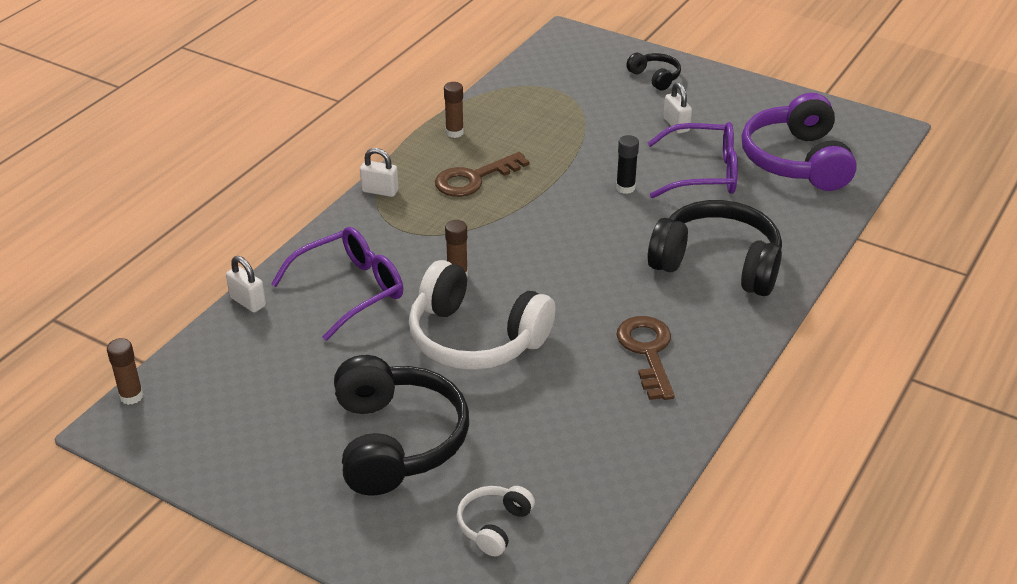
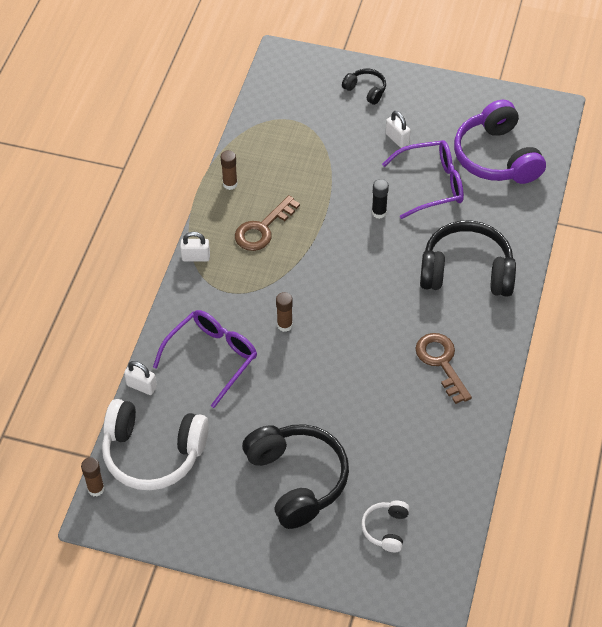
camera: 15 degrees left, 15 degrees up
(475, 338) = (318, 379): white headphones -> white headphones (153, 453)

